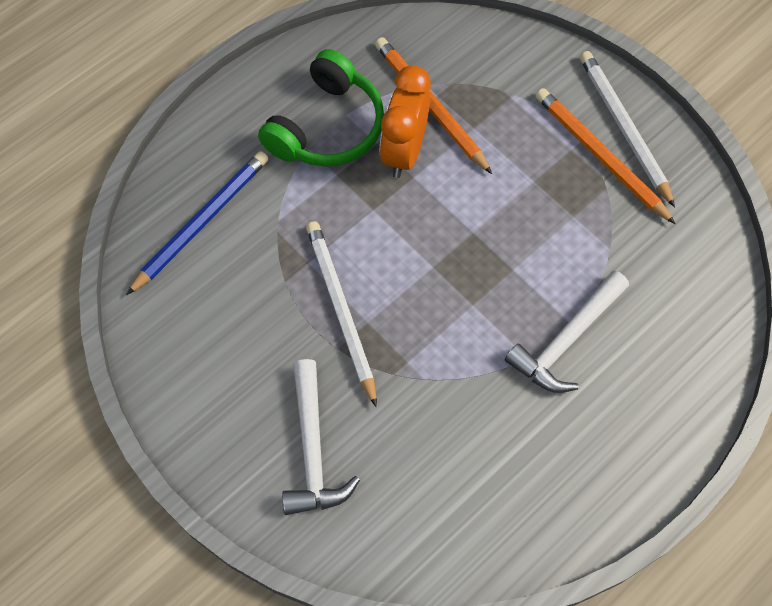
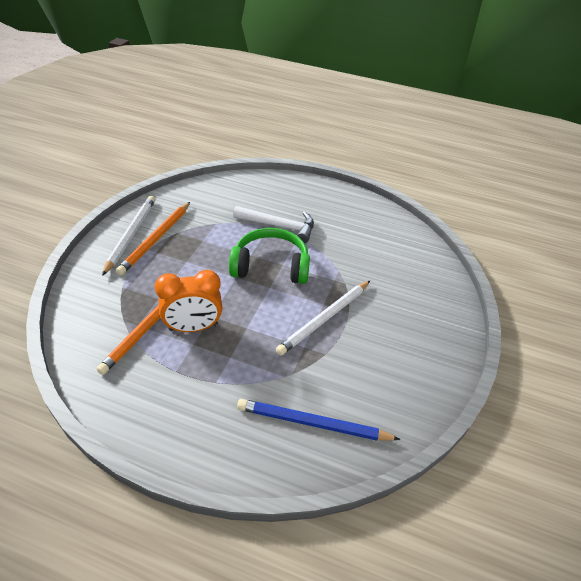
camera: 120 degrees left, 20 degrees down
(312, 449) = (411, 301): white hammer -> none
(327, 127) = (192, 378): green headphones -> green headphones (270, 266)
(623, 128) = (130, 235): white pencil -> white pencil turned 150 degrees clockwise

